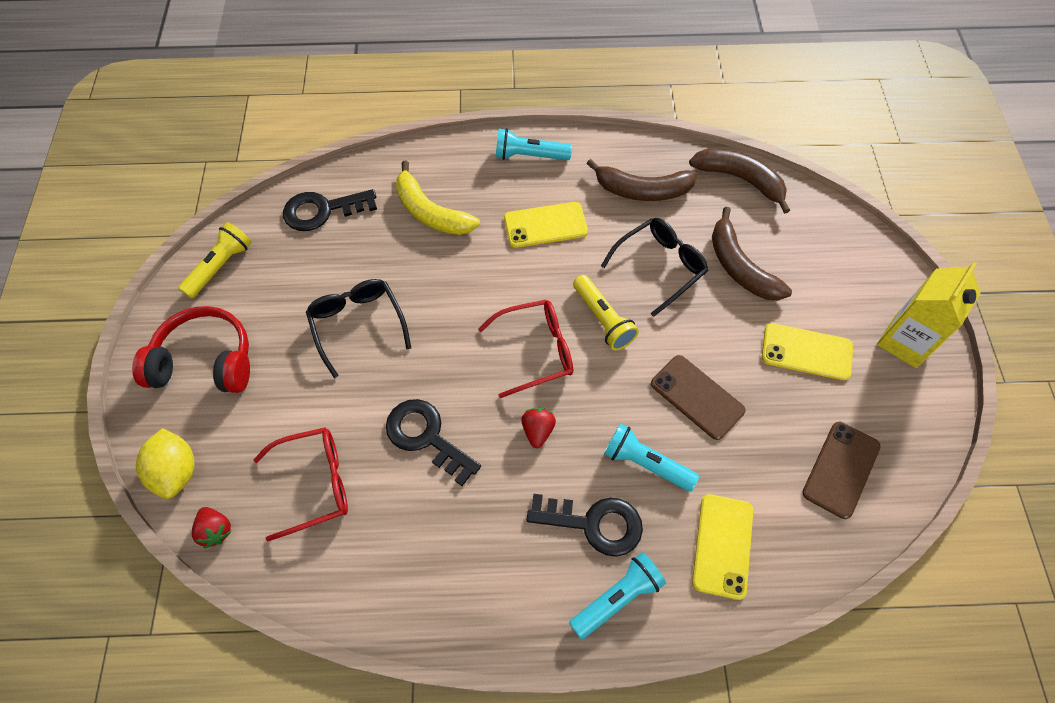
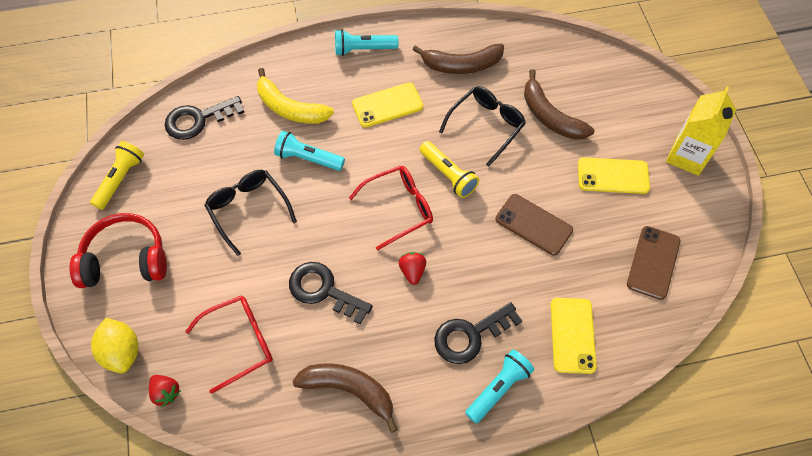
camera: 10 degrees left, 0 degrees up
(594, 523) = (470, 335): black key -> black key turned 150 degrees clockwise
(646, 463) = (502, 282): turquoise flashlight -> turquoise flashlight (308, 158)
(740, 179) = (539, 45): brown banana -> brown banana (349, 390)

